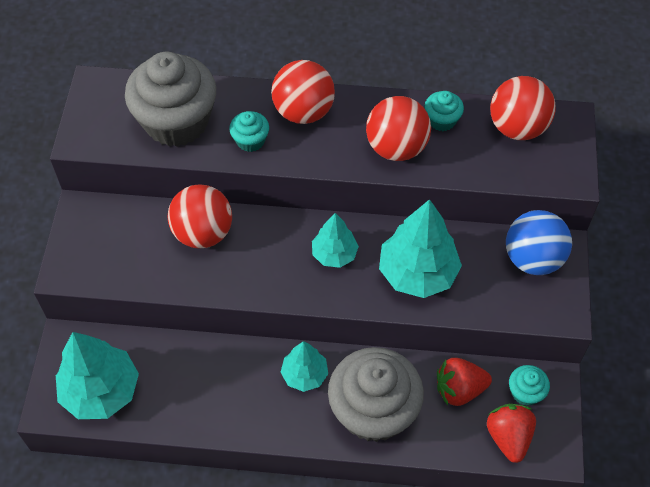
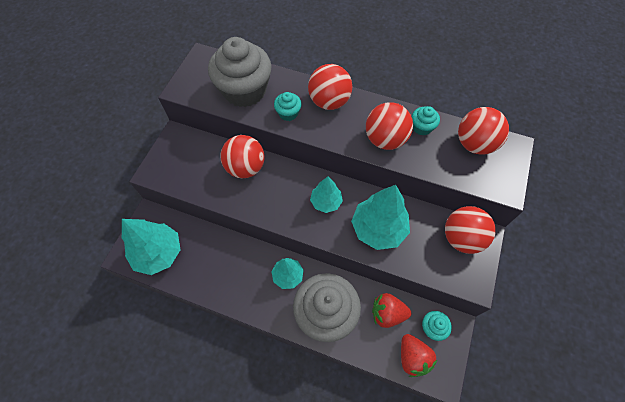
camera: 15 degrees right, 5 degrees up
(508, 437) = (412, 357): red strawberry -> red strawberry turned 150 degrees clockwise
(533, 259) = (461, 238): blue ball -> red ball

